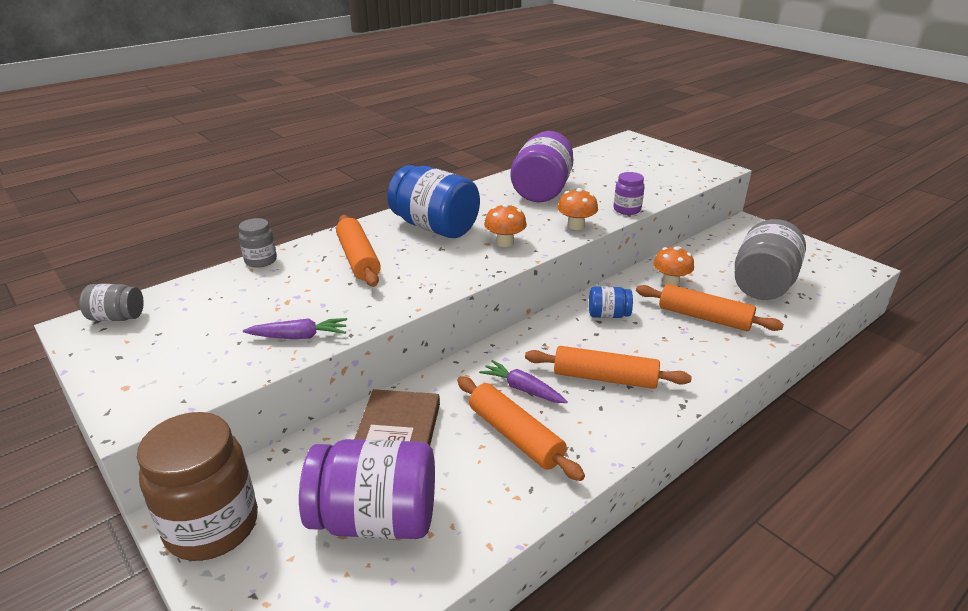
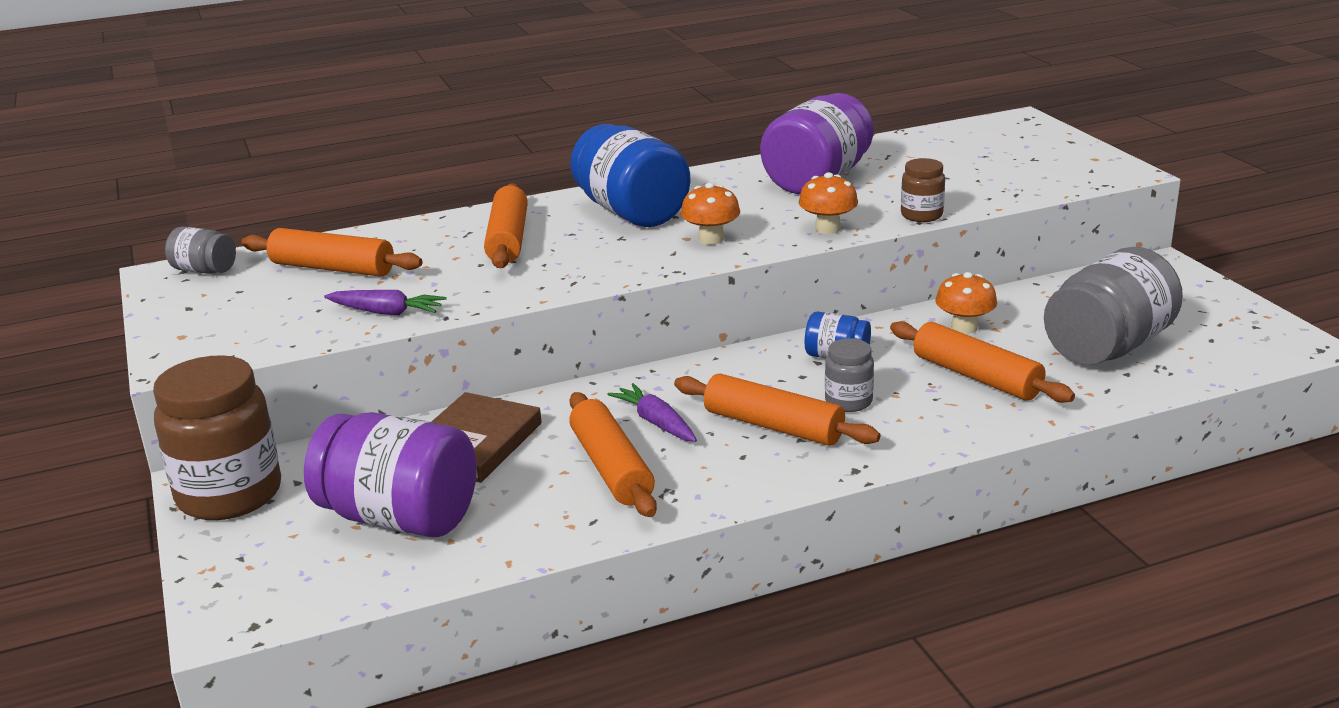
camera: 20 degrees right, 5 degrees down
(231, 301) = (332, 268): none -> orange rolling pin
(261, 261) = (391, 229): grey jar -> grey jar (848, 402)
(627, 210) = (921, 215): purple jar -> brown jar

